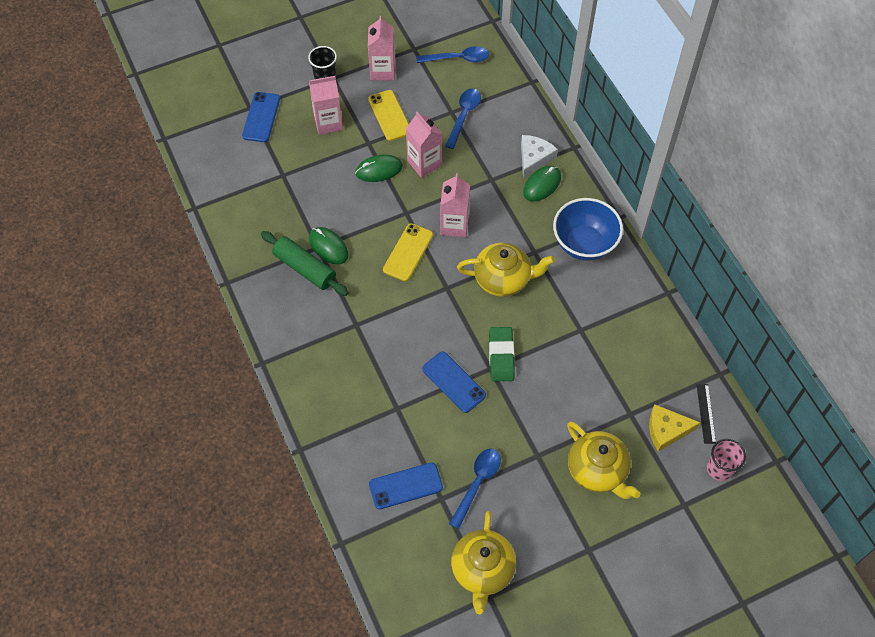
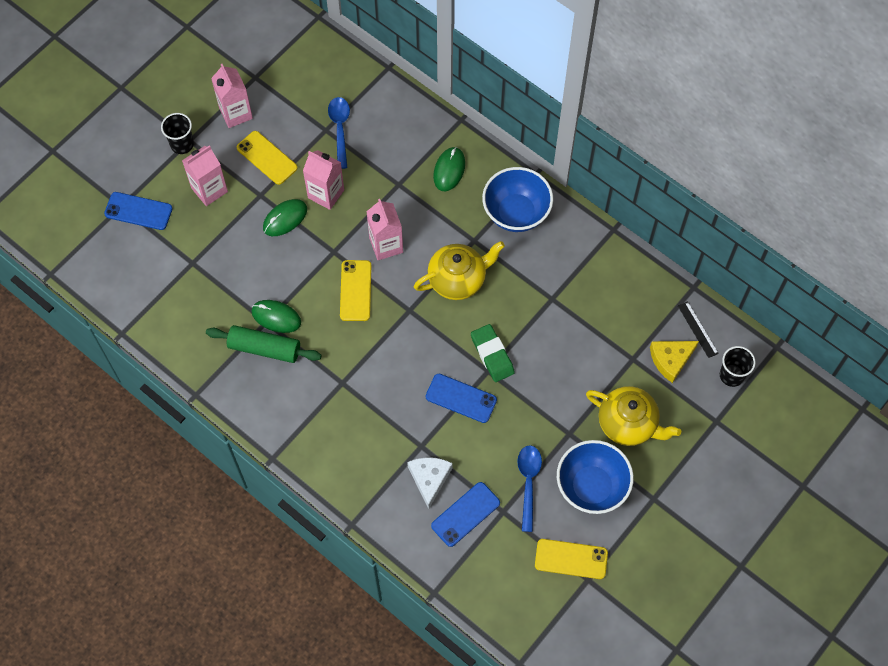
camera: 25 degrees left, 5 degrees up
(261, 117) = (138, 211): blue phone -> blue phone turned 60 degrees counterclockwise
(458, 59) = (304, 71): blue spoon -> none
(482, 570) = (571, 559): yellow teapot -> yellow phone
(534, 158) = (428, 145): white cheese -> white cheese (429, 479)
(534, 513) = (591, 487): none -> blue bowl
(719, 469) = (731, 375): pink cup -> black cup

